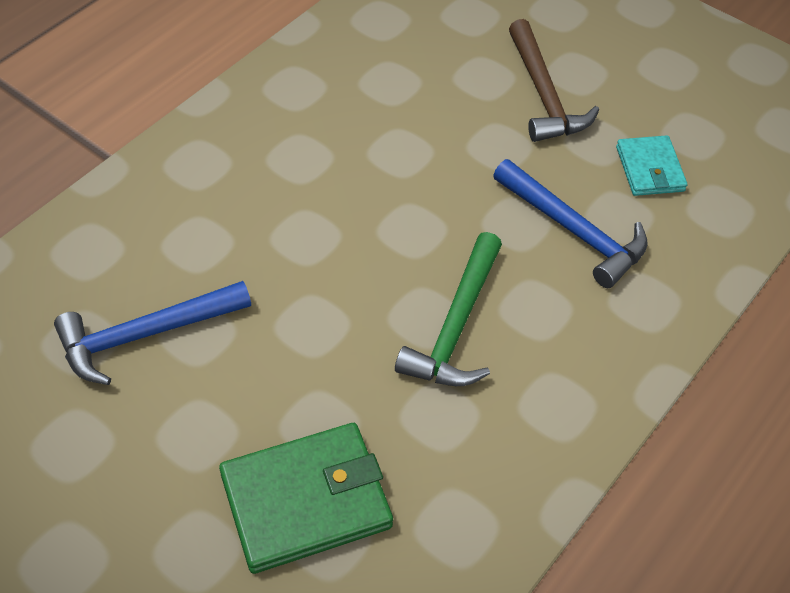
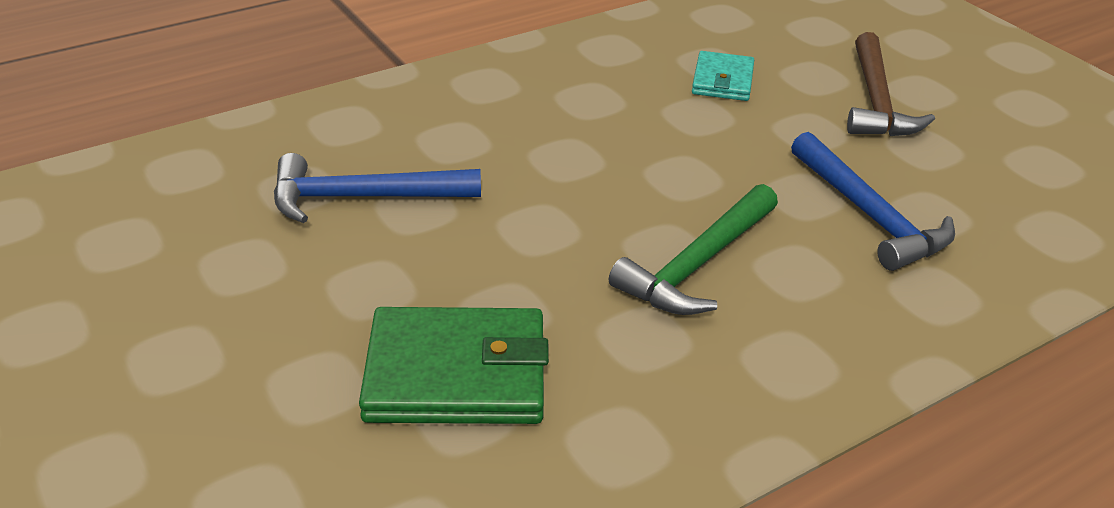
camera: 20 degrees right, 15 degrees down
(649, 169) = (980, 182): turquoise wallet -> turquoise wallet (722, 80)

